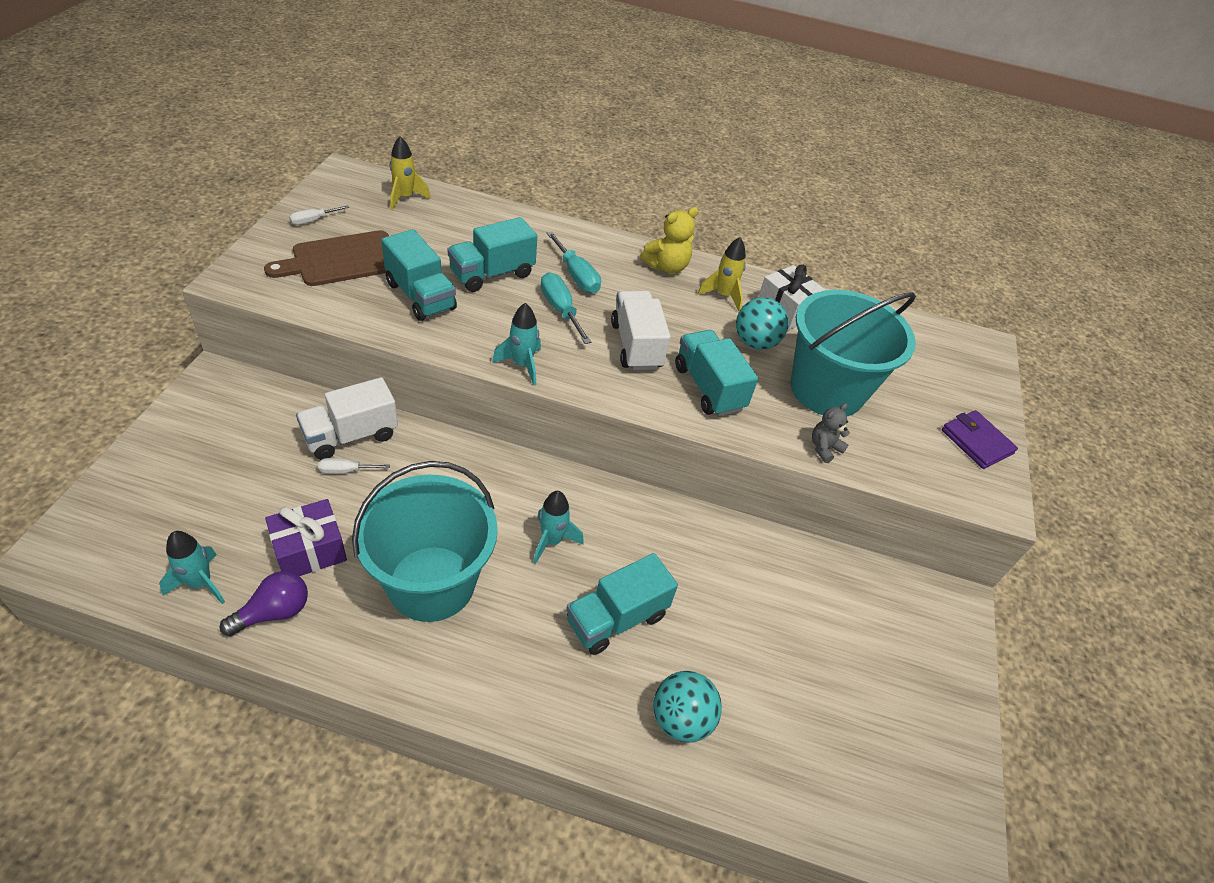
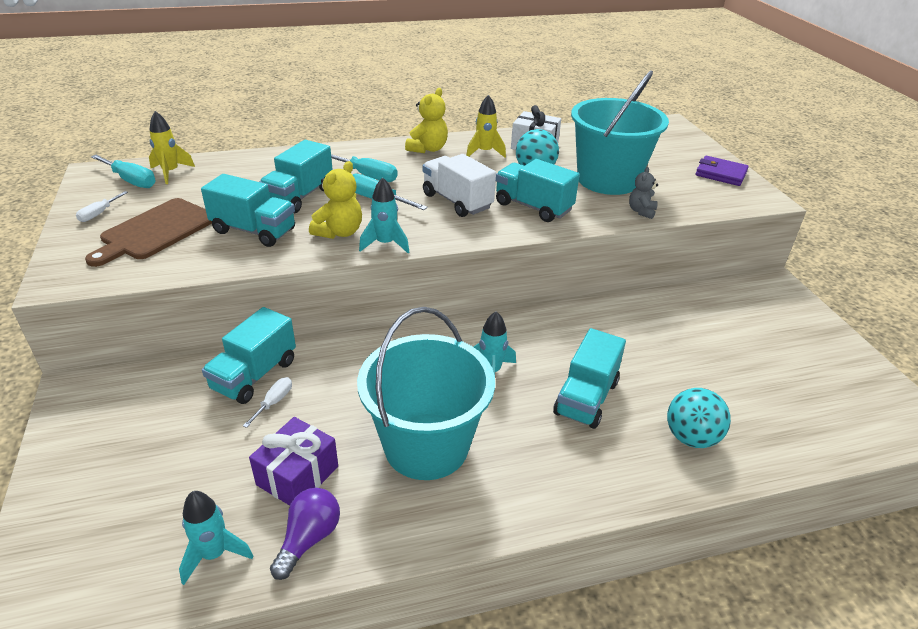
camera: 25 degrees left, 10 degrees down
(346, 470) = (274, 402): white screwdriver -> white screwdriver turned 150 degrees clockwise
(351, 436) = (254, 375): white truck -> turquoise truck
(366, 194) = (131, 181): none -> turquoise screwdriver
(492, 332) = (339, 232): none -> yellow teddy bear

